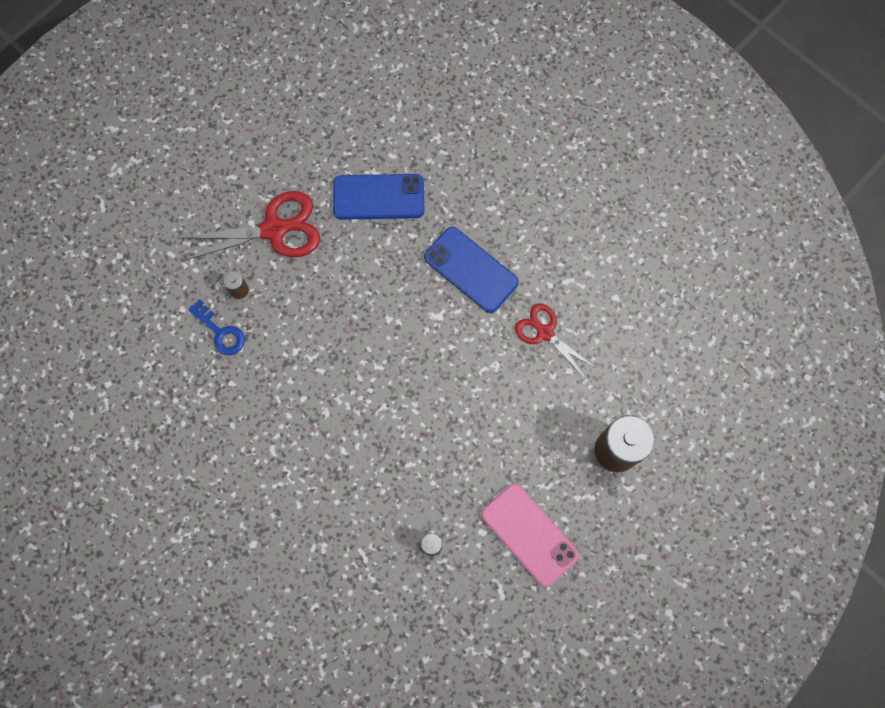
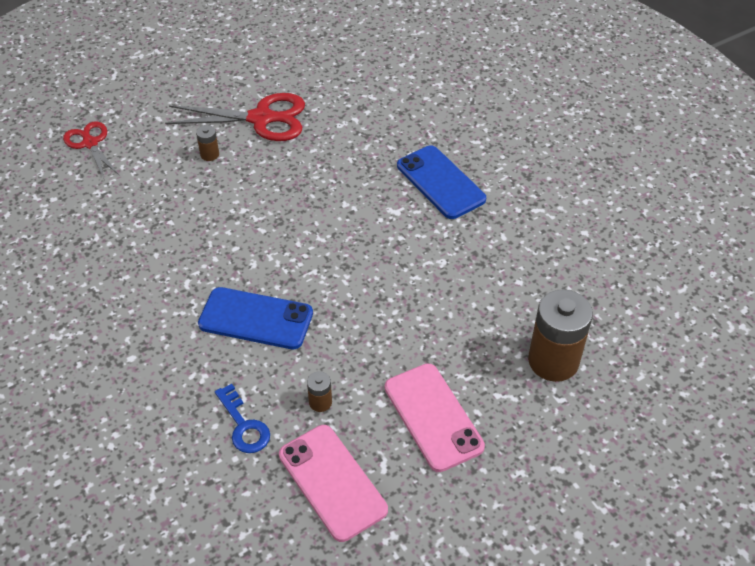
camera: 15 degrees right, 25 degrees down
(221, 332) = (178, 182): blue key -> blue key (244, 425)
(378, 197) = (369, 114): blue phone -> blue phone (256, 319)
(464, 620) = (332, 482): none -> pink phone
(545, 333) = (502, 245): red scissors -> red scissors (90, 143)

